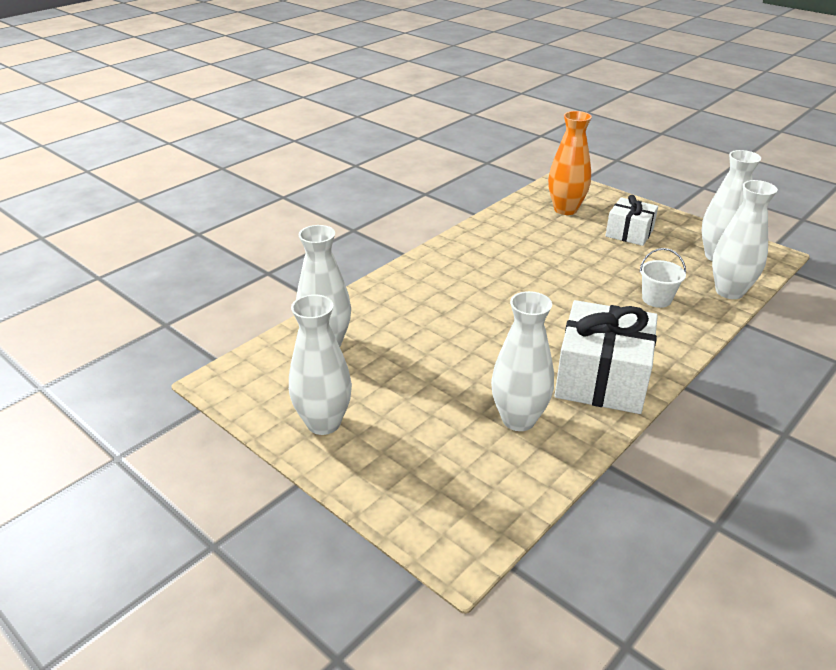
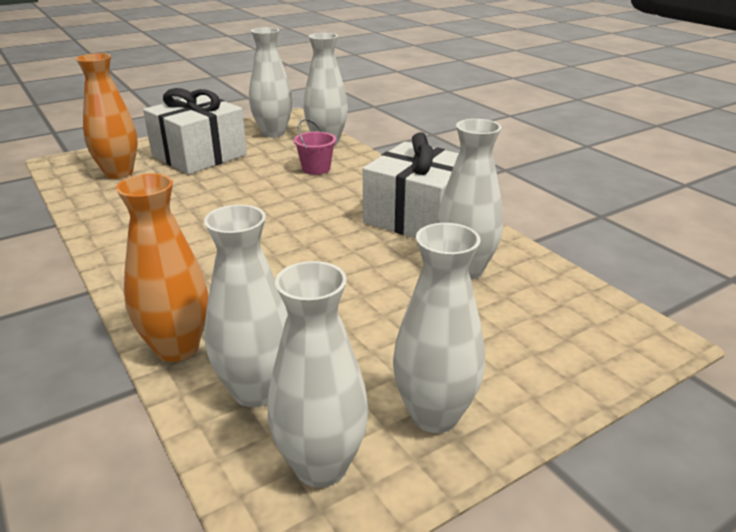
camera: 75 degrees left, 5 degrees down
(270, 382) = (321, 466): none -> white vase
(357, 303) = (177, 348): none -> orange vase
(629, 233) = (199, 155): white gift -> white gift, size x1.70
(656, 299) = (316, 169): white bucket -> pink bucket

